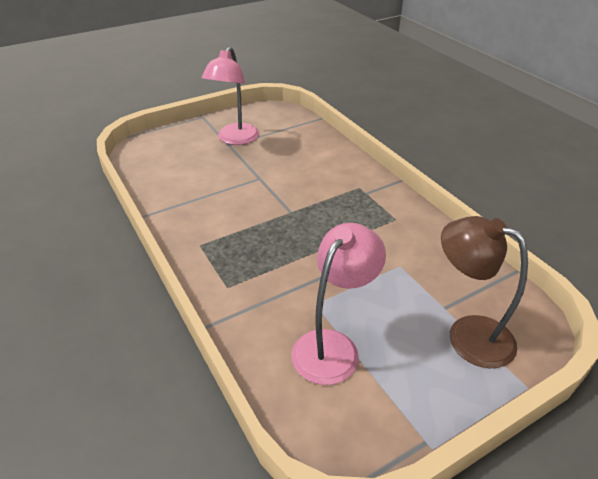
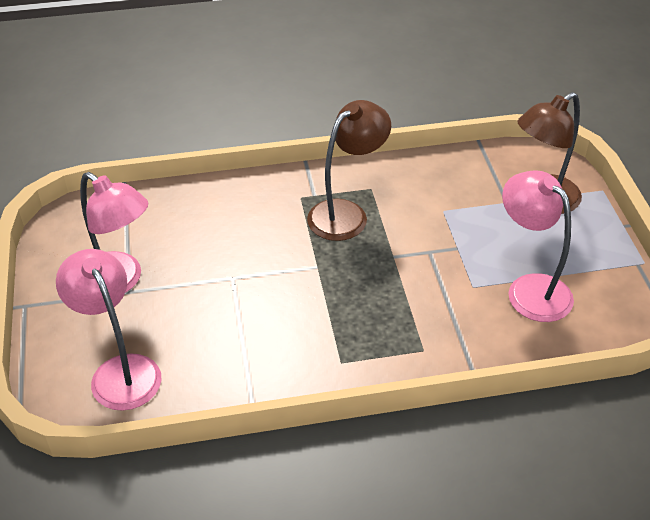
camera: 70 degrees left, 5 degrees up
(163, 158) = (120, 371): none -> pink lamp
(356, 213) = (346, 213): none -> brown lamp

